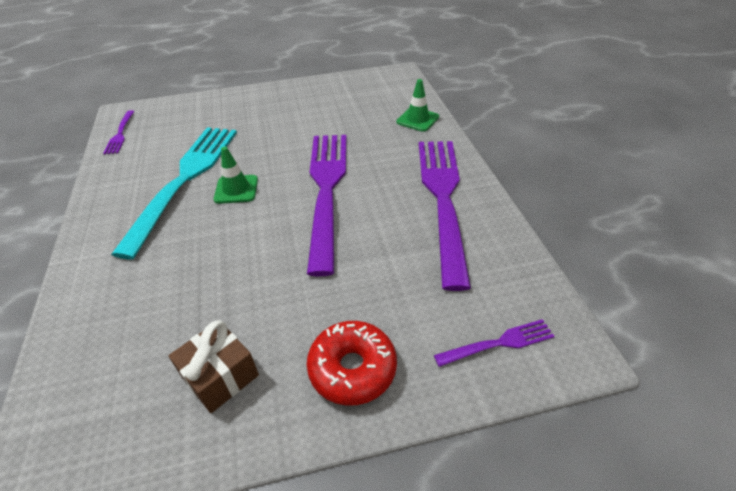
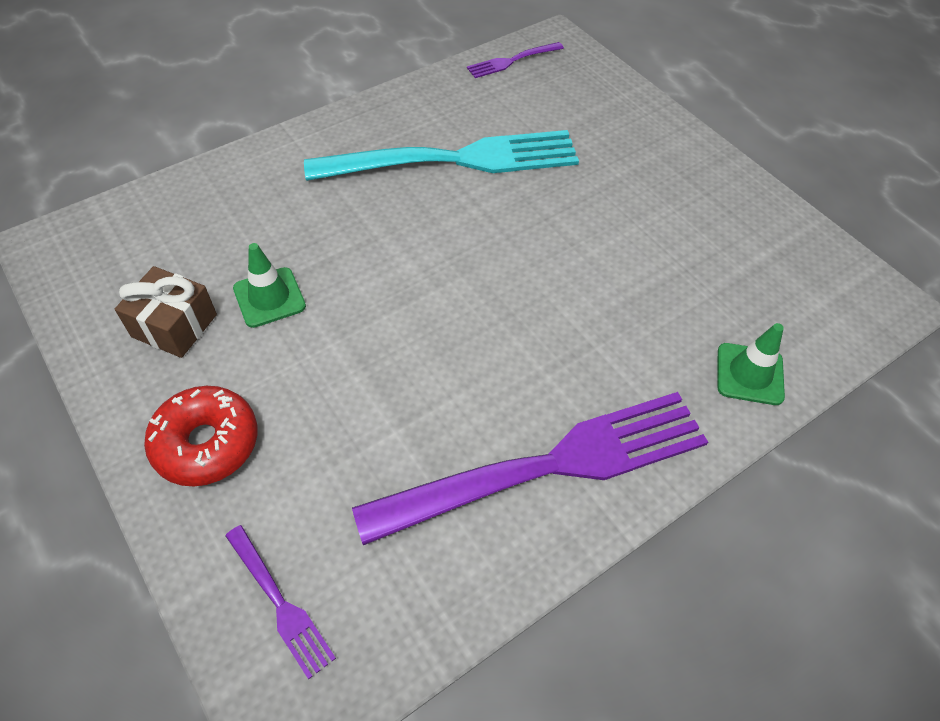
camera: 65 degrees right, 10 degrees up
(236, 189) = (459, 216): green traffic cone -> green traffic cone (269, 297)
(326, 190) = (502, 311): purple fork -> none

